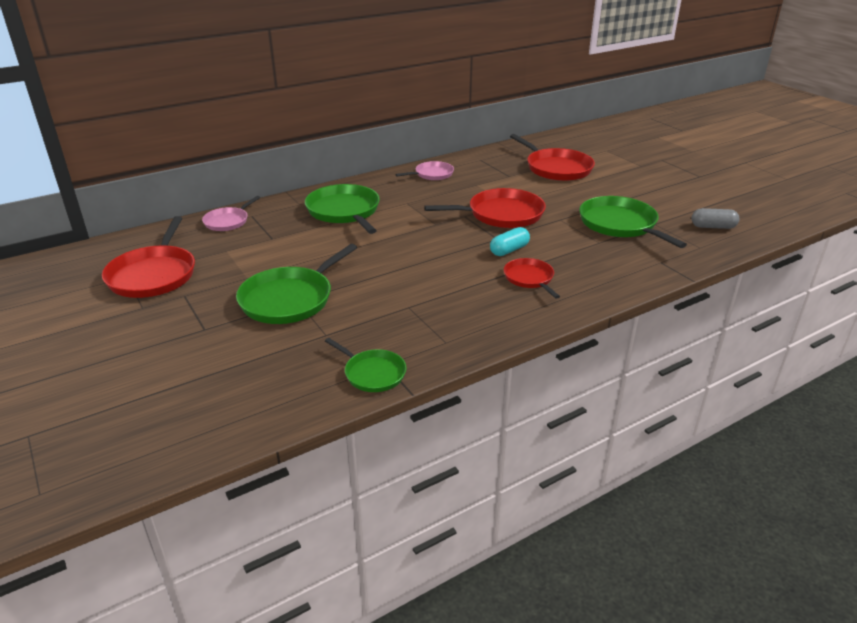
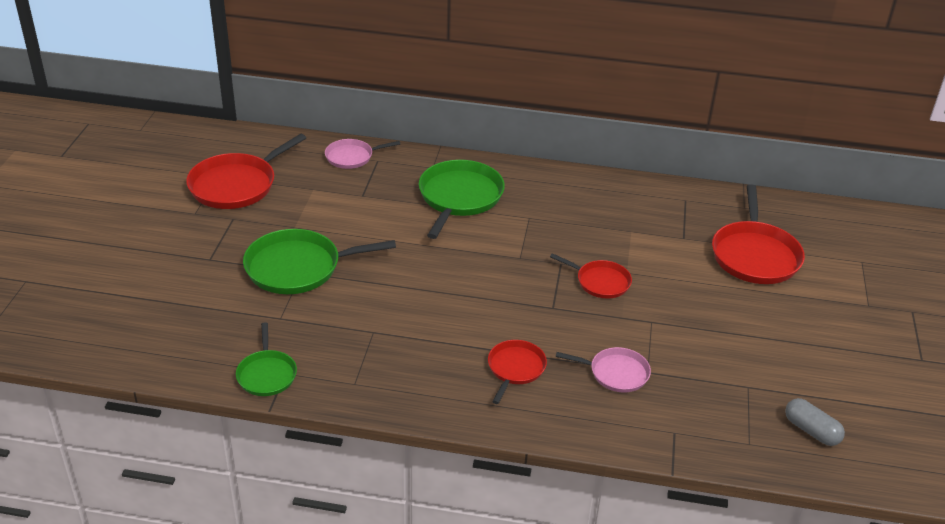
camera: 40 degrees right, 5 degrees up
(432, 174) = (605, 194): pink pan -> pink pan (615, 373)
(501, 214) = (600, 282): red pan -> red pan, size x0.57
(509, 250) = (544, 327): turquoise capsule -> none
(620, 224) = (706, 365): green pan -> none

